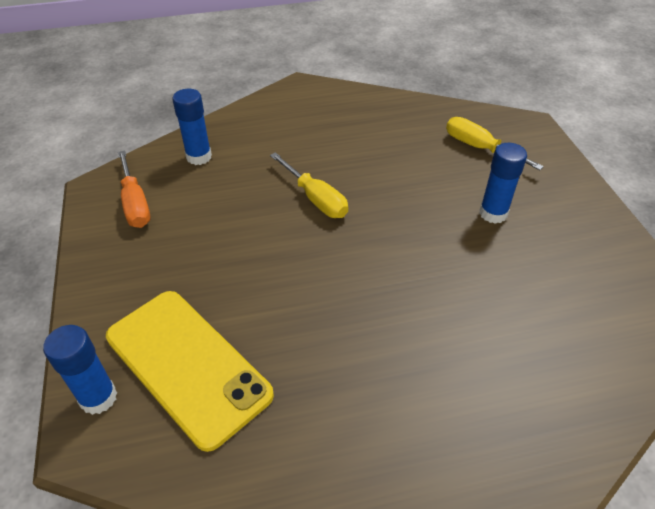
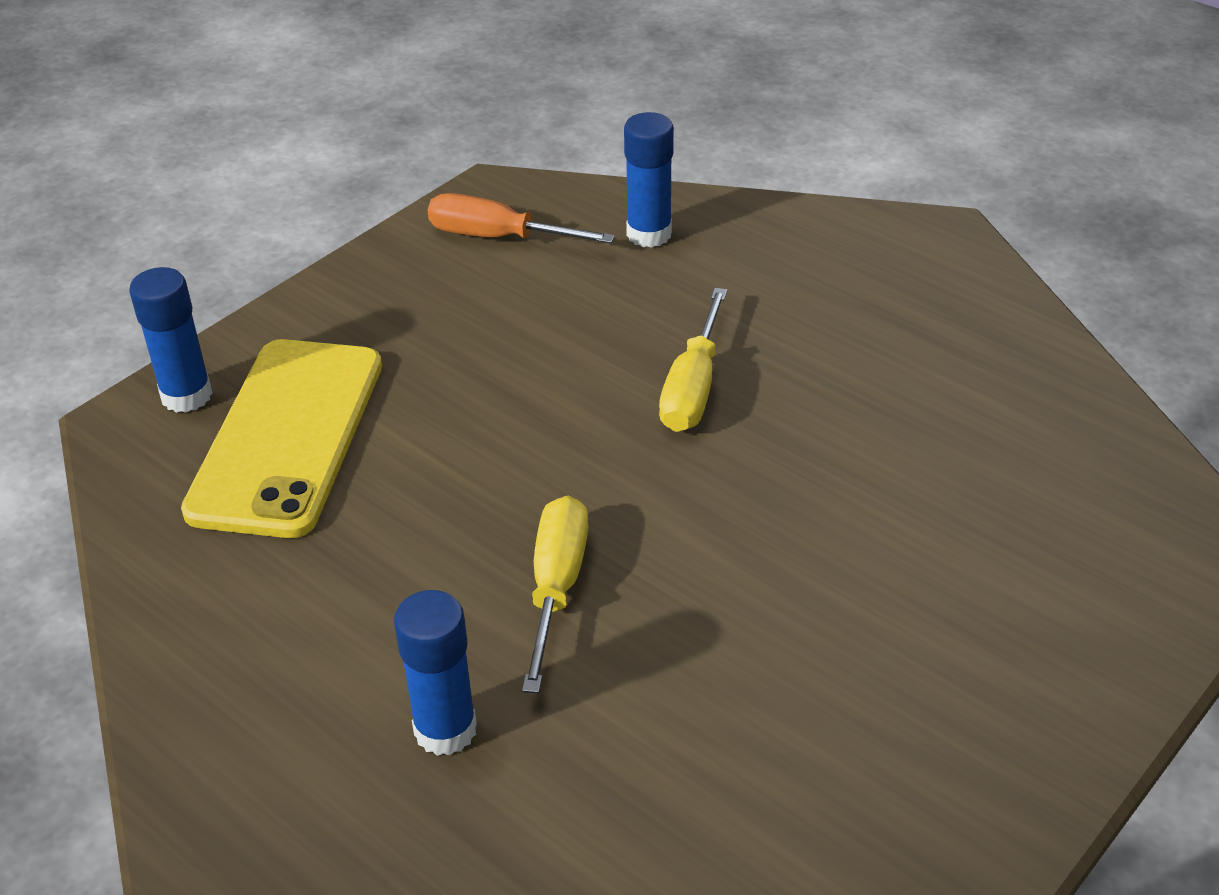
camera: 55 degrees right, 5 degrees down
(135, 203) = (499, 237): orange screwdriver -> orange screwdriver turned 75 degrees clockwise
(479, 148) = (1051, 511): yellow screwdriver -> yellow screwdriver (556, 588)
(493, 213) = (889, 600): blue glue stick -> blue glue stick (445, 730)

